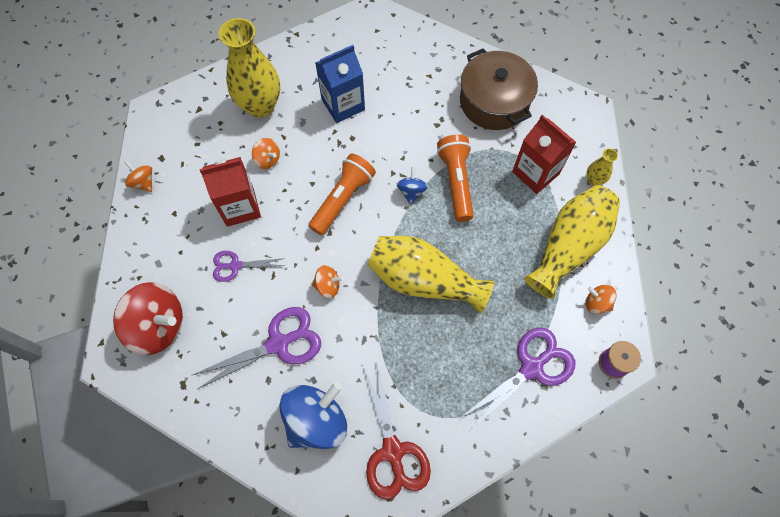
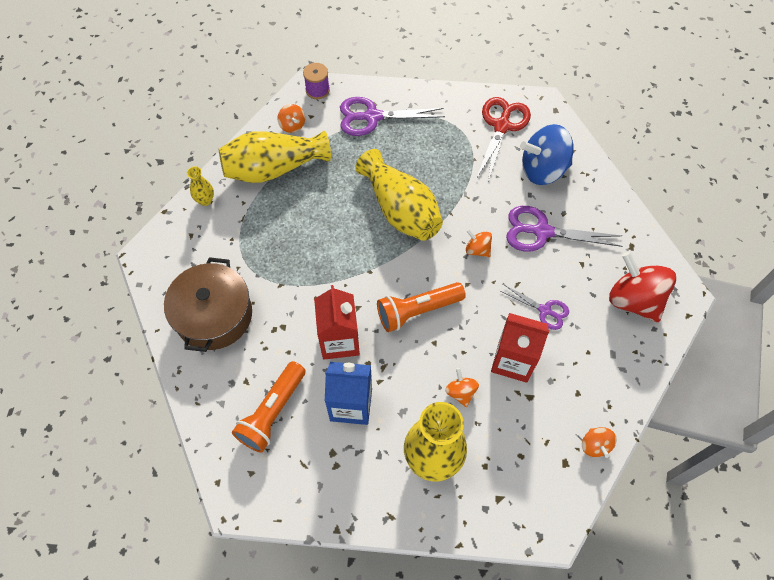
camera: 145 degrees left, 5 degrees down
(411, 191) = (355, 281): blue spinning top -> none
(456, 182) = (312, 266): orange flashlight -> orange flashlight (272, 412)
(535, 173) = (243, 233): red carton -> red carton (339, 340)

